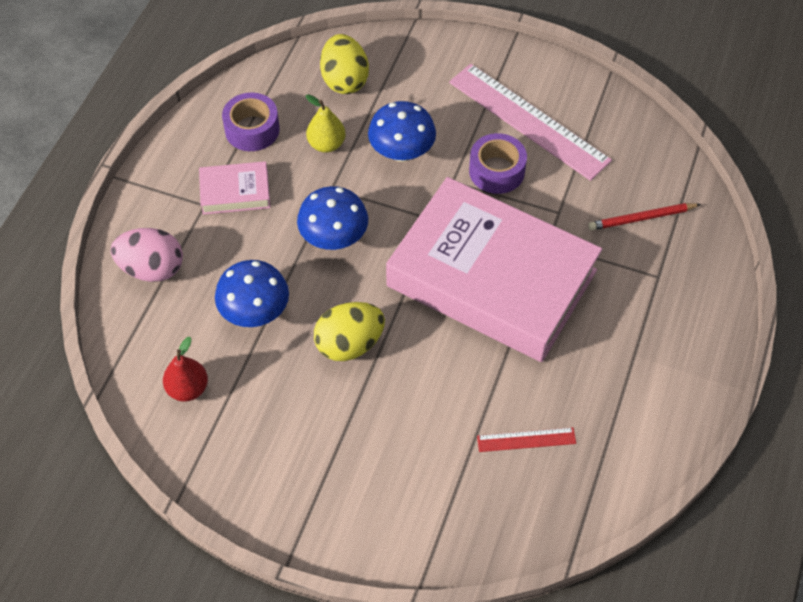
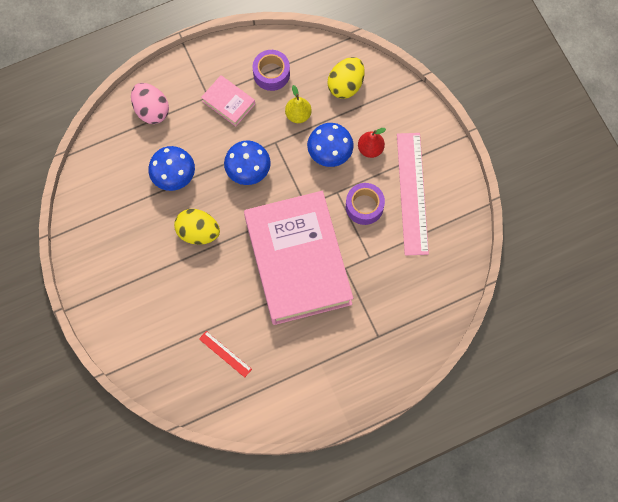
camera: 45 degrees right, 15 degrees up
(188, 389) = (108, 187): red pear -> red pear (370, 149)
(642, 218) = (406, 299): red pencil -> none

